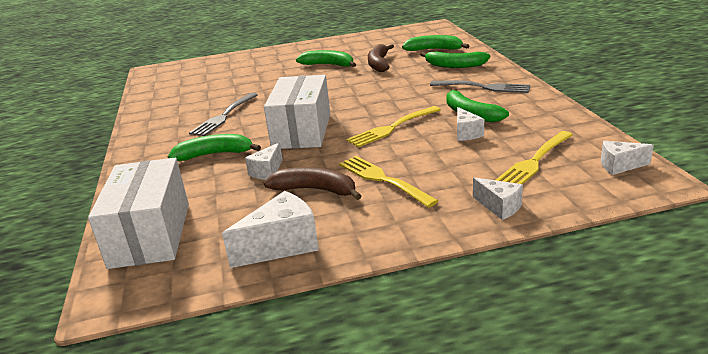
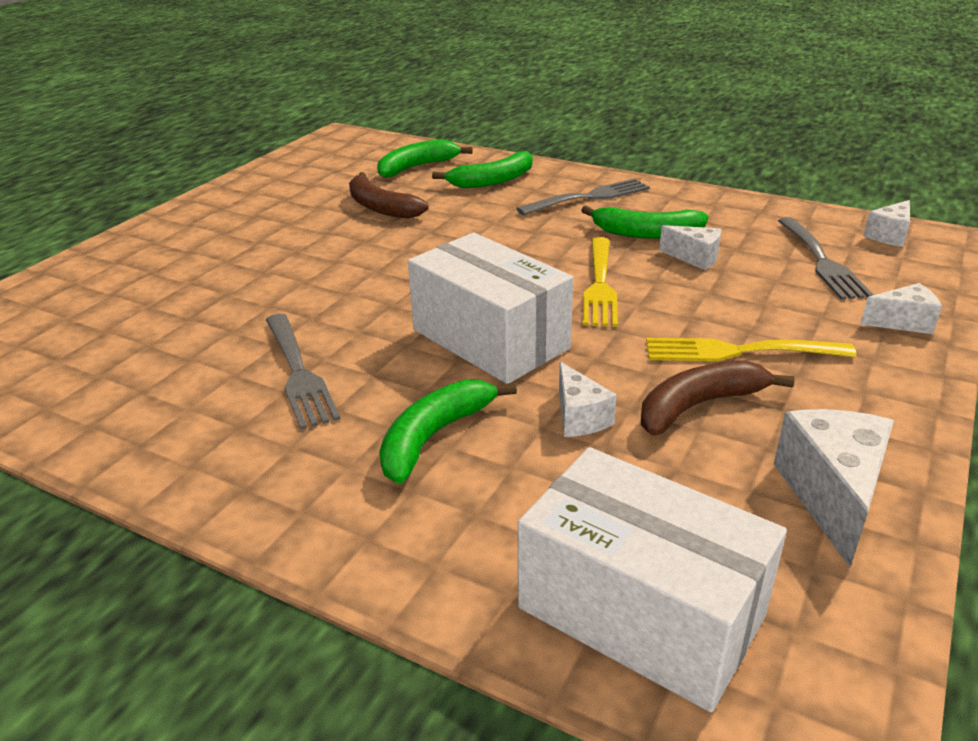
camera: 50 degrees left, 5 degrees up
(328, 65) = (300, 231): green banana -> none
(534, 161) = (821, 260): yellow fork -> grey fork

